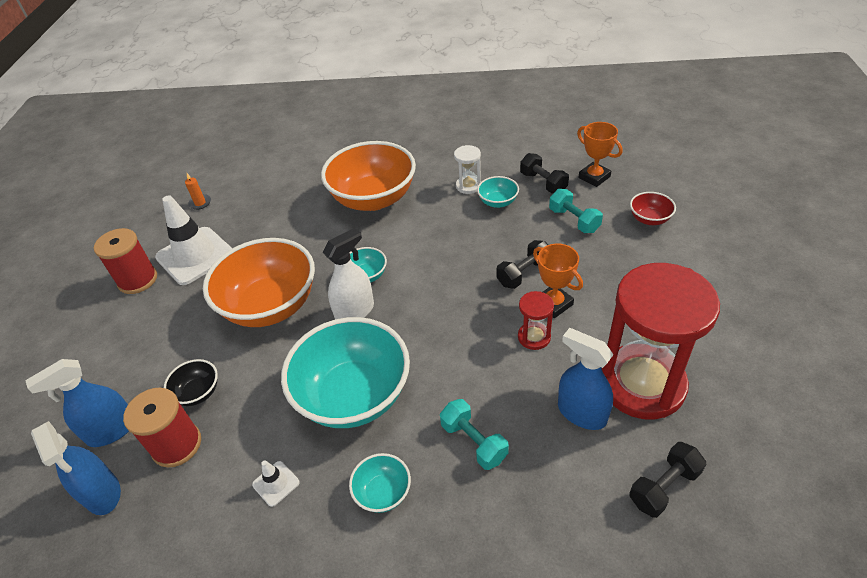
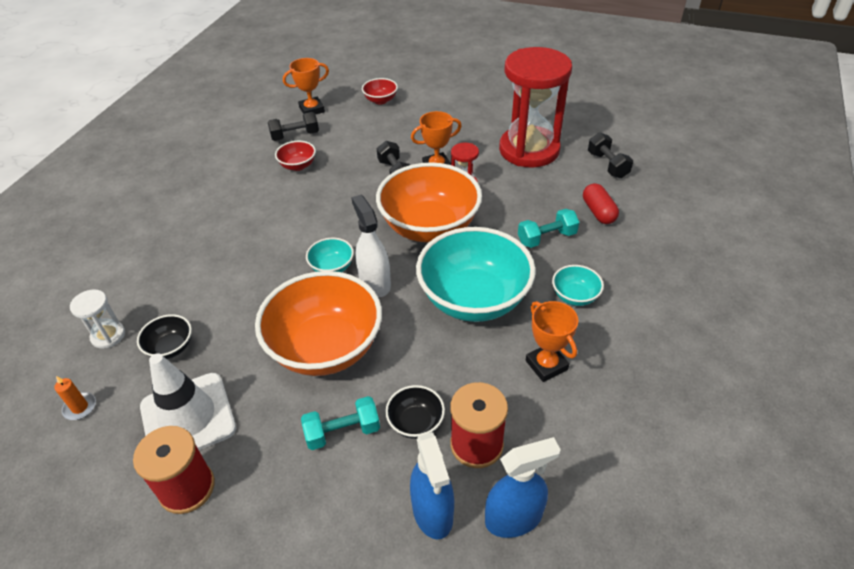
camera: 75 degrees left, 0 degrees up
(257, 220) = (171, 348): none -> black bowl
(276, 483) = (546, 365): white traffic cone -> orange trophy
(373, 199) = (221, 243): orange bowl -> orange bowl (429, 227)
(468, 186) = (260, 177): white hourglass -> white hourglass (108, 336)
(498, 202) = (298, 166): turquoise bowl -> red bowl
(549, 492) = (598, 212): none -> red capsule
(574, 220) = (354, 133): turquoise dumbbell -> turquoise dumbbell (342, 432)
(581, 413) = (541, 181): blue spray bottle -> none

